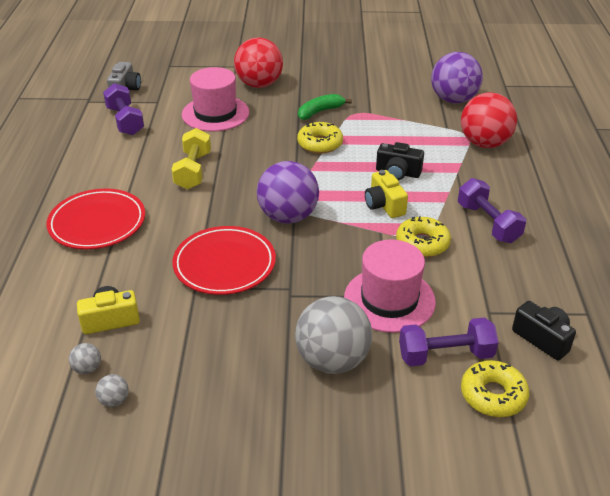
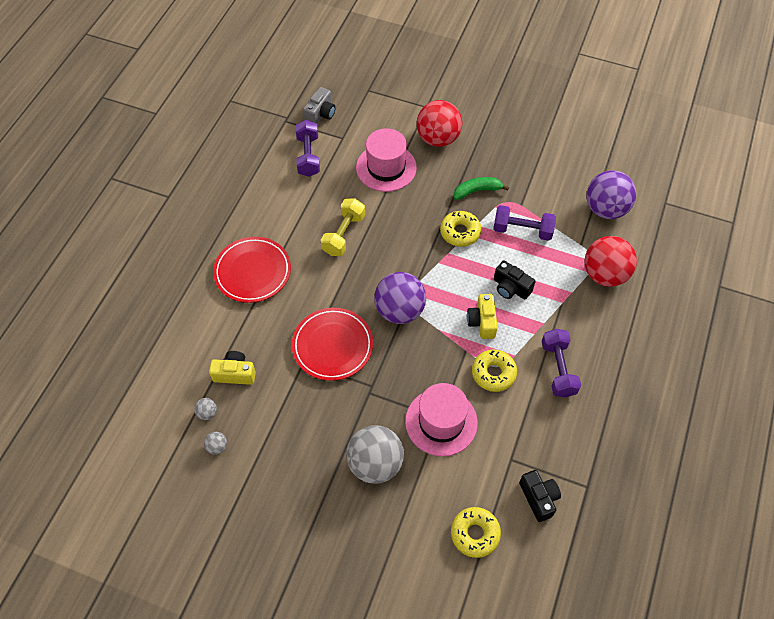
camera: 20 degrees right, 20 degrees up
(445, 355) = (458, 487): purple dumbbell -> purple dumbbell (522, 230)

